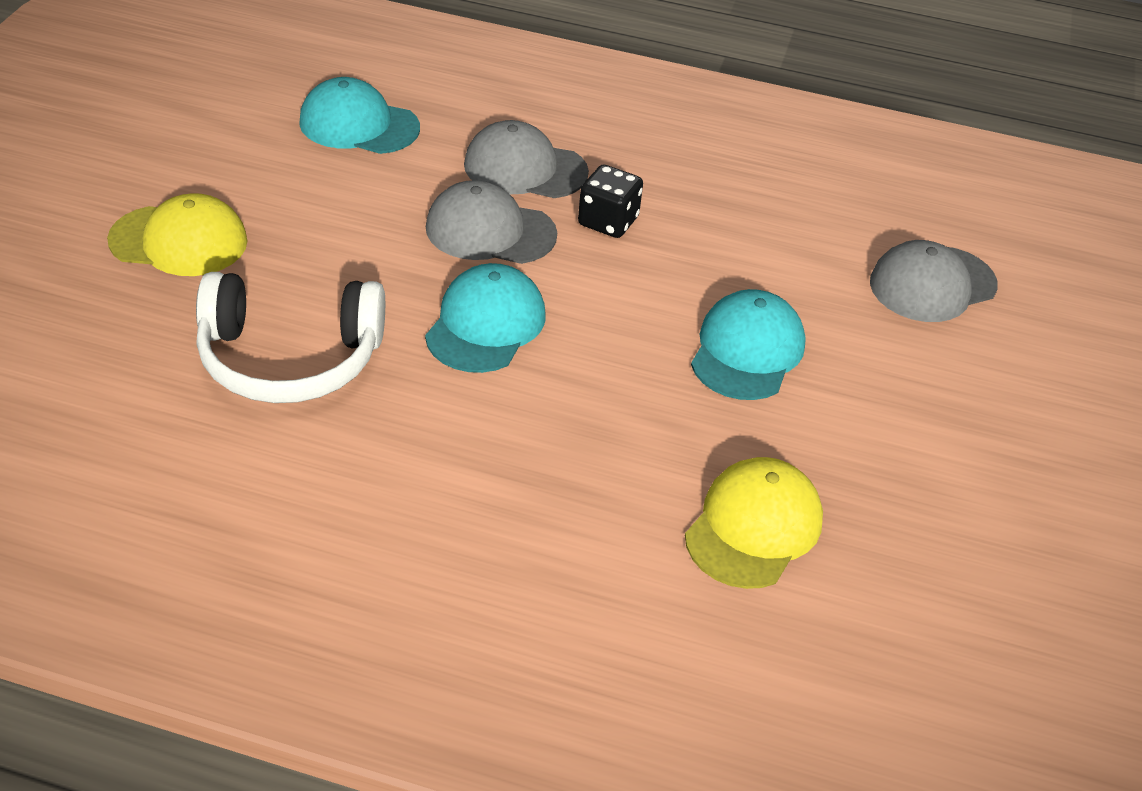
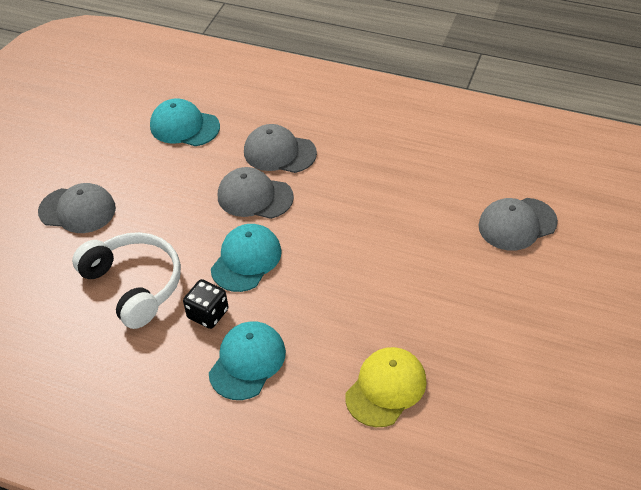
camera: 10 degrees right, 5 degrees up
(179, 241) = (77, 210): yellow cap -> grey cap
(290, 358) = (134, 285): white headphones -> white headphones turned 135 degrees counterclockwise
(608, 221) = (325, 187): black dice -> black dice (208, 314)
(747, 351) = (397, 273): turquoise cap -> turquoise cap (247, 362)

